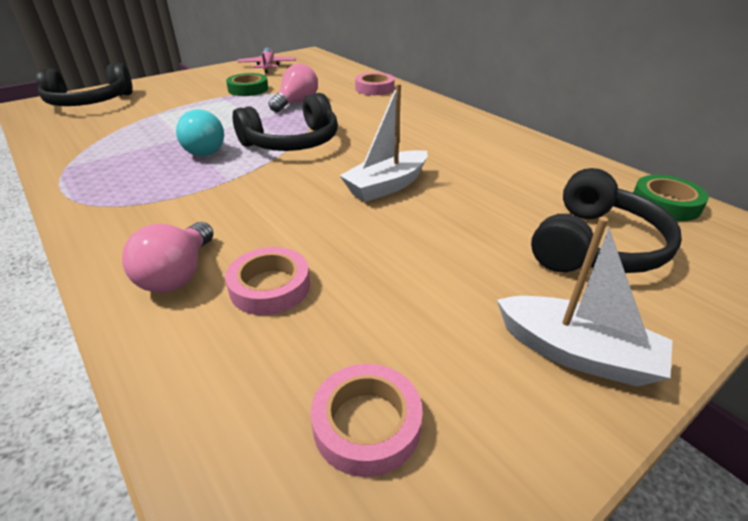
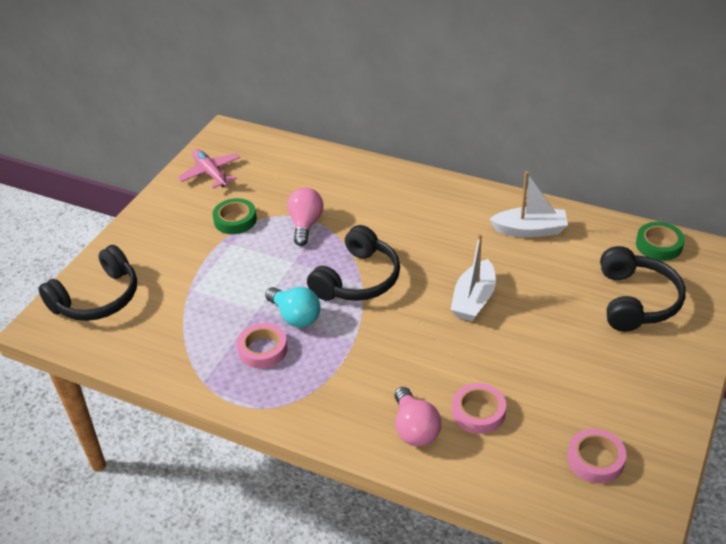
camera: 25 degrees left, 5 degrees up
(374, 88) = (356, 176): pink tape -> pink tape (262, 349)
(576, 353) = (663, 380): white boat -> white boat (530, 230)

